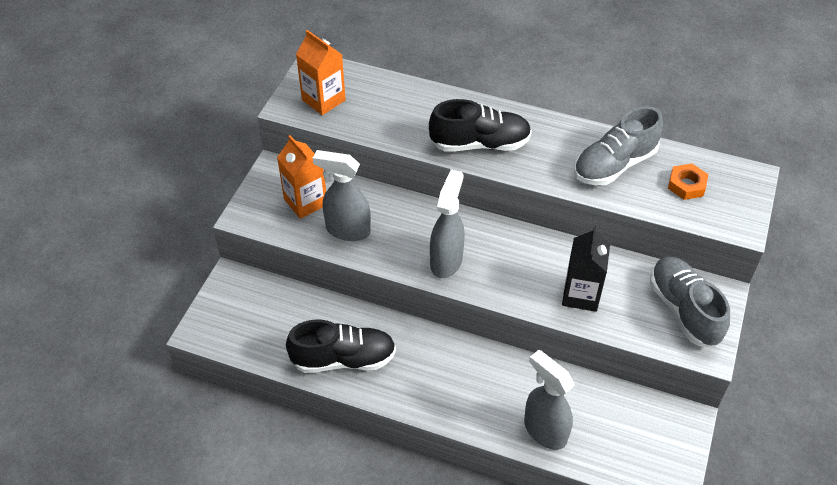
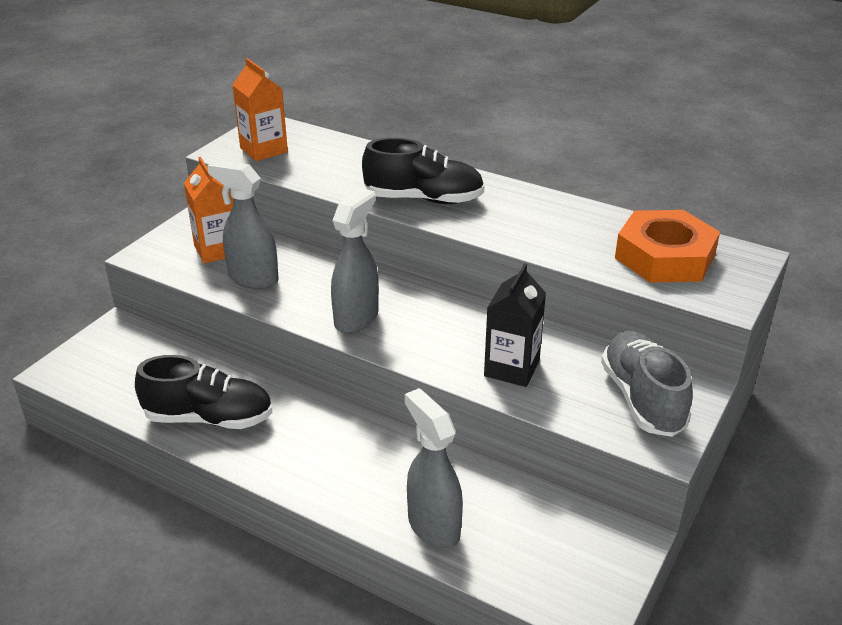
camera: 10 degrees right, 15 degrees down
(614, 165) = (579, 231): grey shoe -> none
(686, 185) = (665, 257): orange nut -> orange nut, size x1.99

